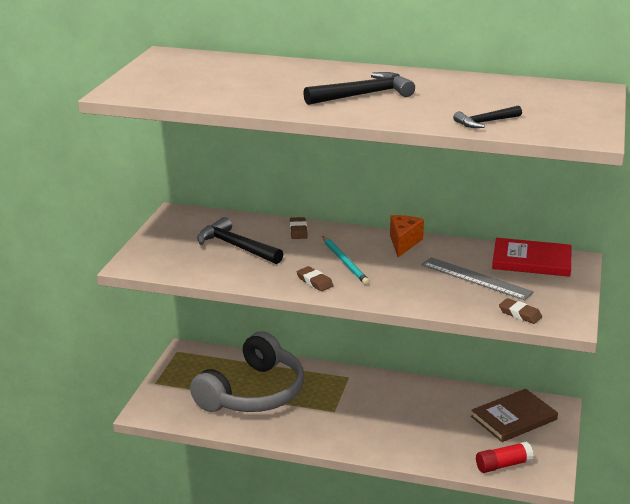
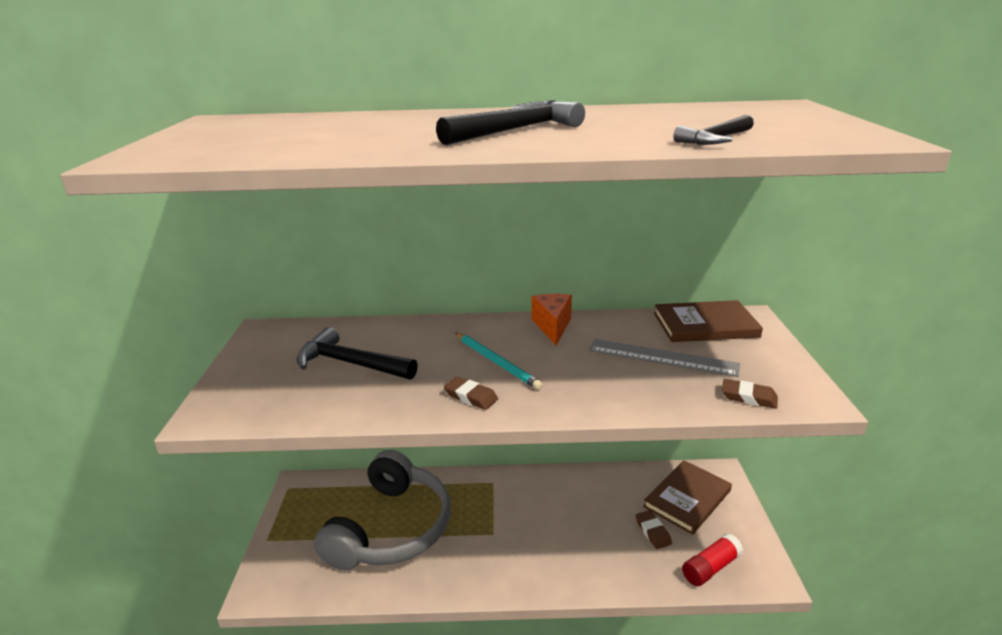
camera: 15 degrees left, 0 degrees up
(298, 231) = (422, 330): brown eraser -> brown eraser (653, 532)
(531, 260) = (705, 325): red book -> brown book

